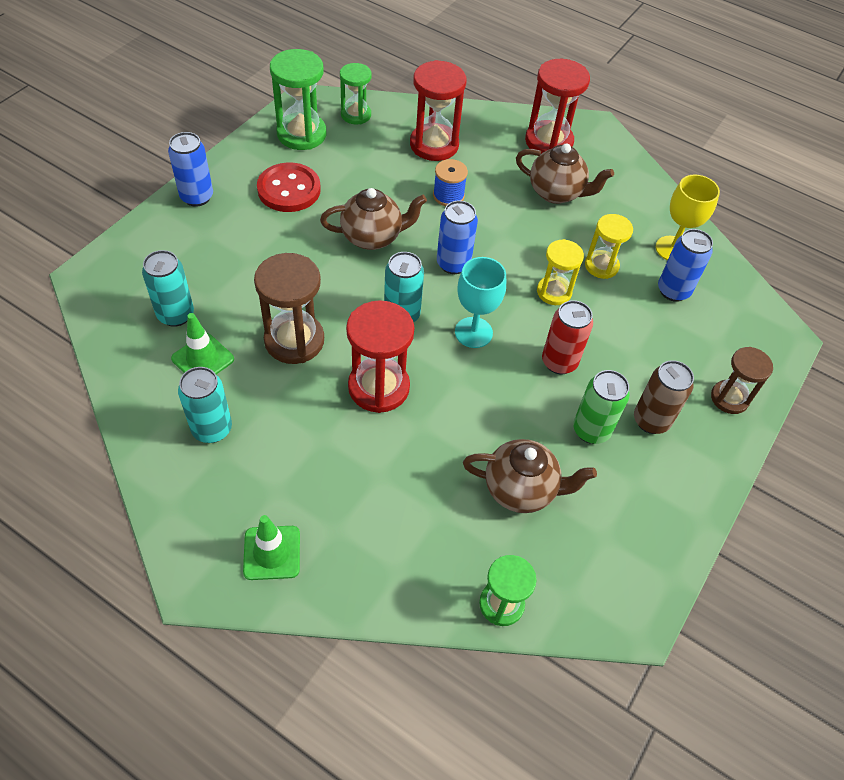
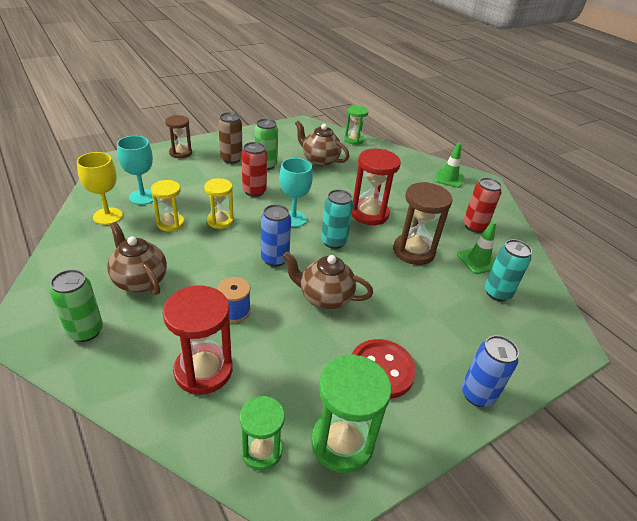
camera: 155 degrees left, 15 degrees down
(212, 429) = (474, 226): turquoise can -> red can
(548, 141) = (85, 331): red hourglass -> green can
(673, 291) = (142, 197): blue can -> turquoise goblet

